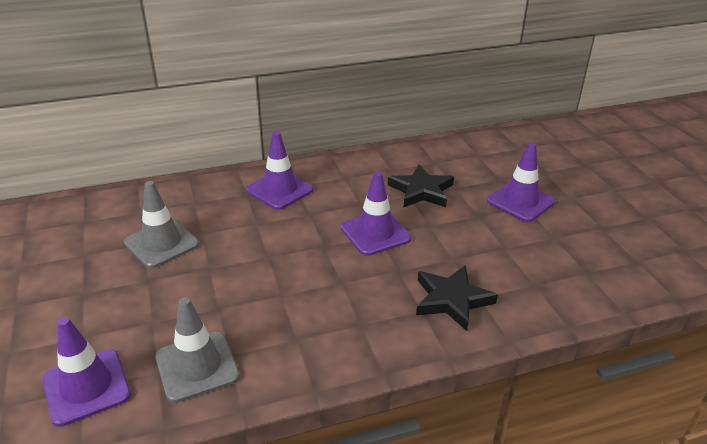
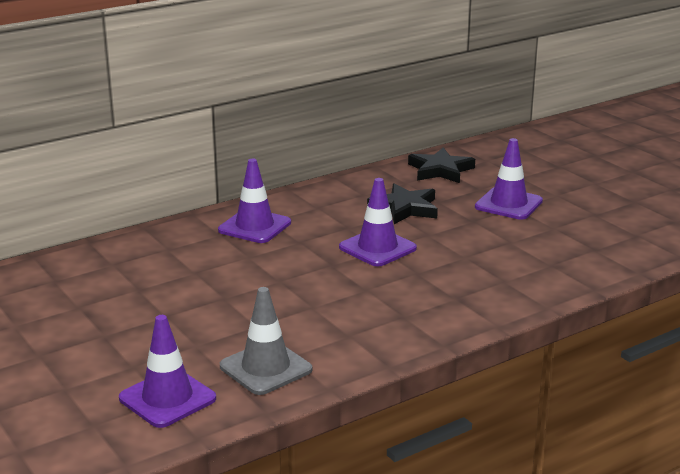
camera: 15 degrees left, 10 degrees down
(162, 243) = (158, 286): grey traffic cone -> none
(451, 300) = (480, 287): black star -> black star (440, 170)

